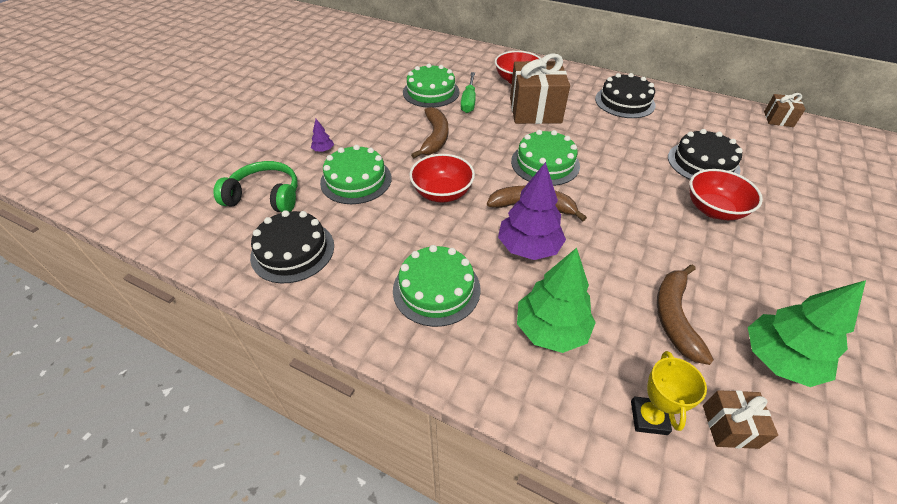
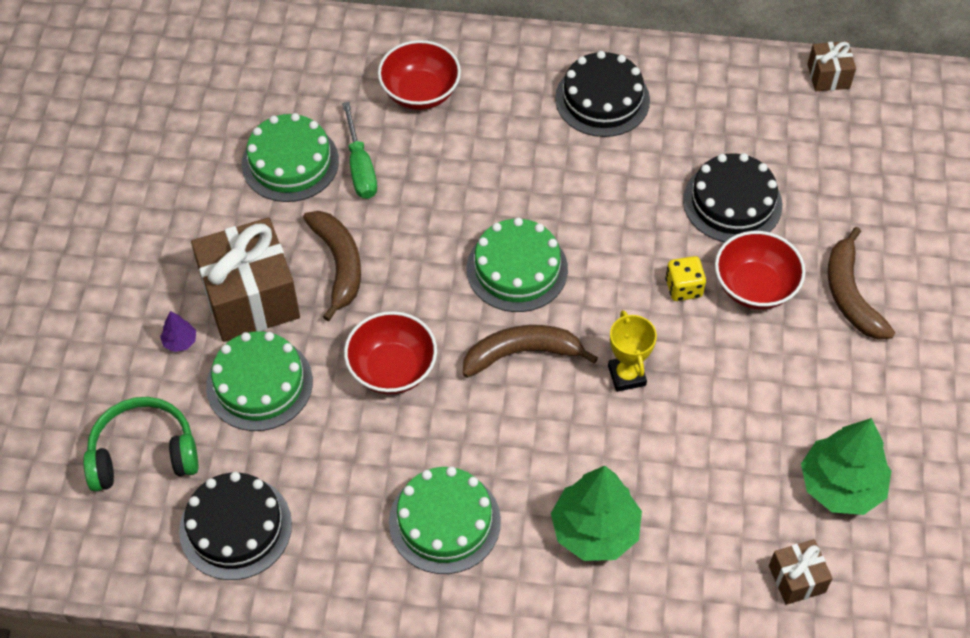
camera: 20 degrees left, 10 degrees up
(529, 247) = (537, 423): purple tree -> none
(535, 110) = (471, 159): brown gift -> brown gift (250, 298)
(648, 417) = (718, 597): yellow trophy -> yellow trophy (626, 375)
(659, 198) = (683, 288): none -> yellow dice
(674, 317) = (727, 468): brown banana -> brown banana (850, 295)

